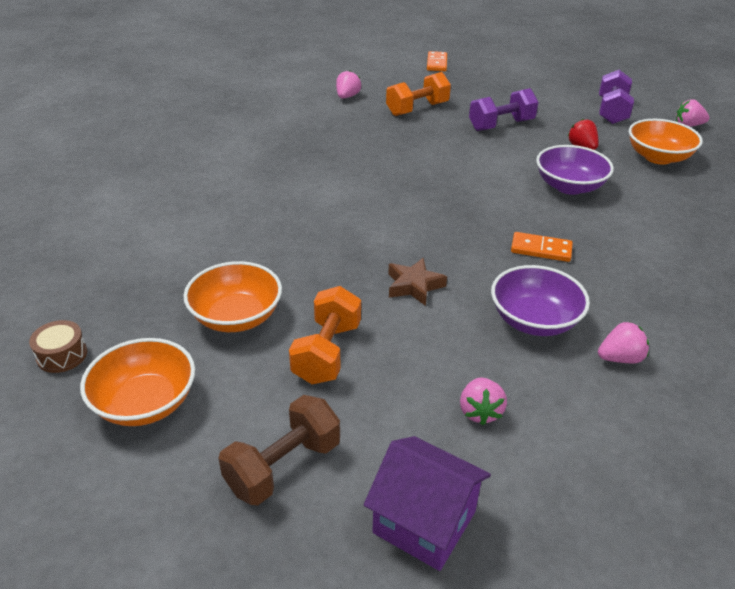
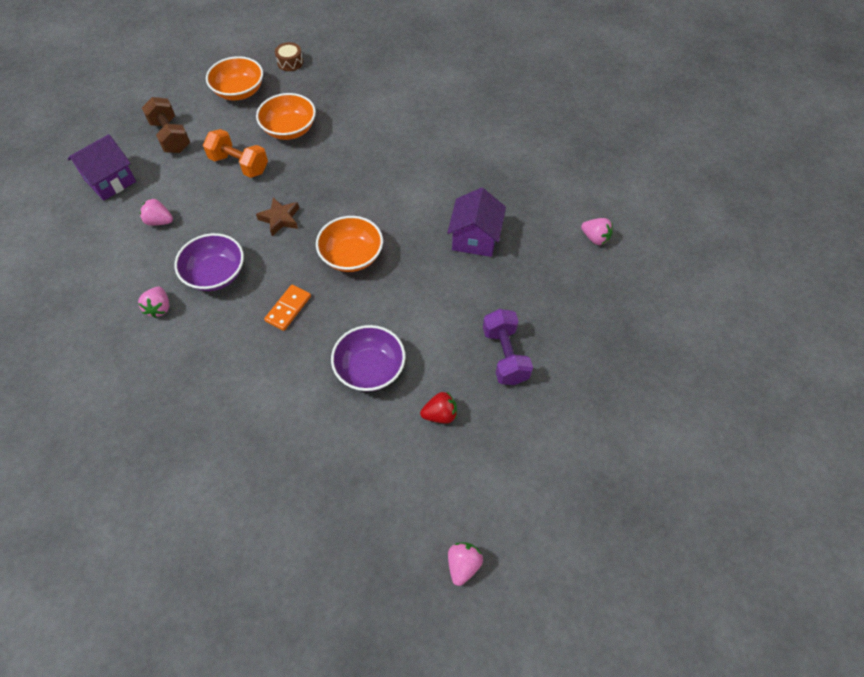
camera: 105 degrees right, 20 degrees up
(377, 151) = (475, 238): none -> purple house
(417, 109) = (556, 291): orange dumbbell -> none
(436, 63) = (681, 343): orange domino -> none
(611, 111) = (517, 489): purple dumbbell -> none
(658, 157) = (399, 483): orange bowl -> orange bowl (351, 256)

